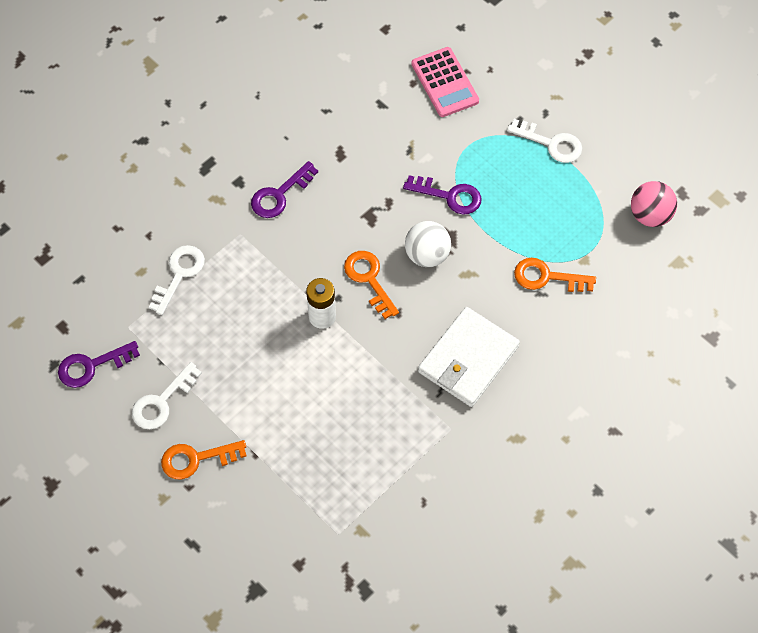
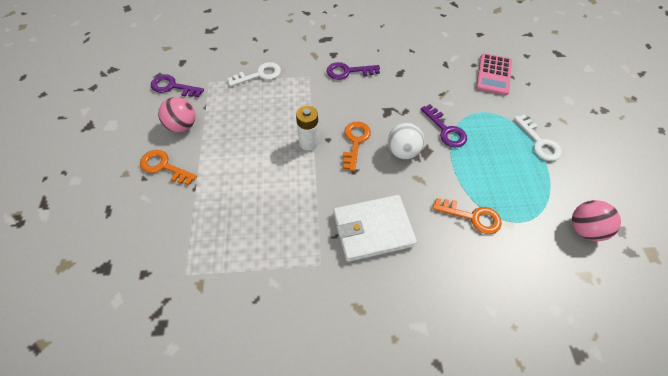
camera: 40 degrees right, 5 degrees down
(162, 402) = (182, 126): white key -> pink ball
(547, 277) = (472, 217): orange key -> orange key turned 150 degrees clockwise

